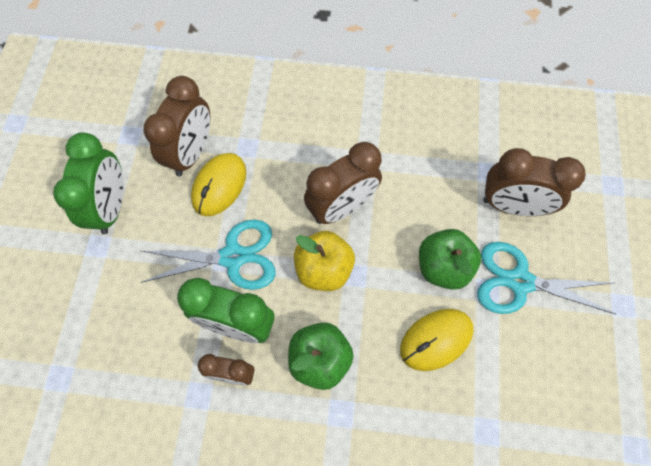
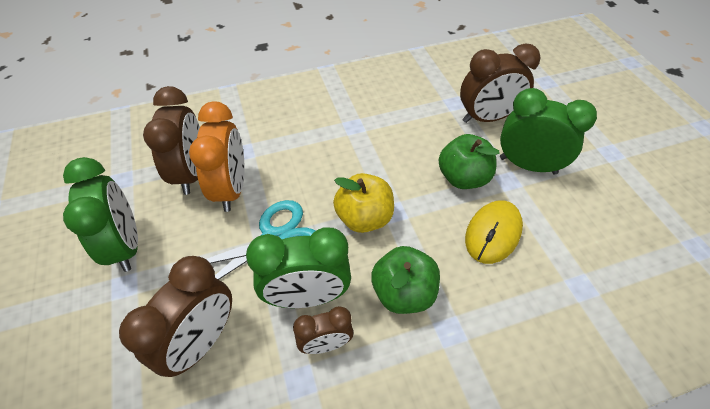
camera: 25 degrees left, 15 degrees down
(219, 186) = (231, 189): yellow mouse -> orange clock
(341, 207) = (352, 166): brown clock -> brown clock (201, 342)
(520, 281) = (527, 165): turquoise scissors -> green clock

